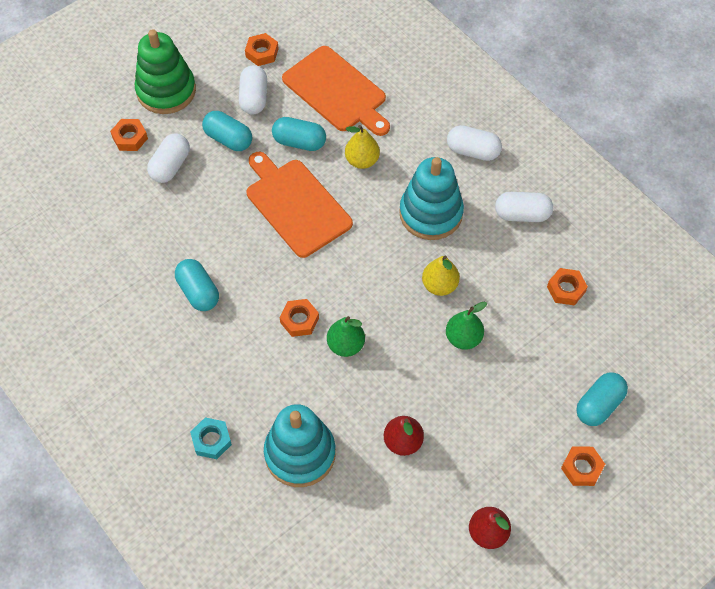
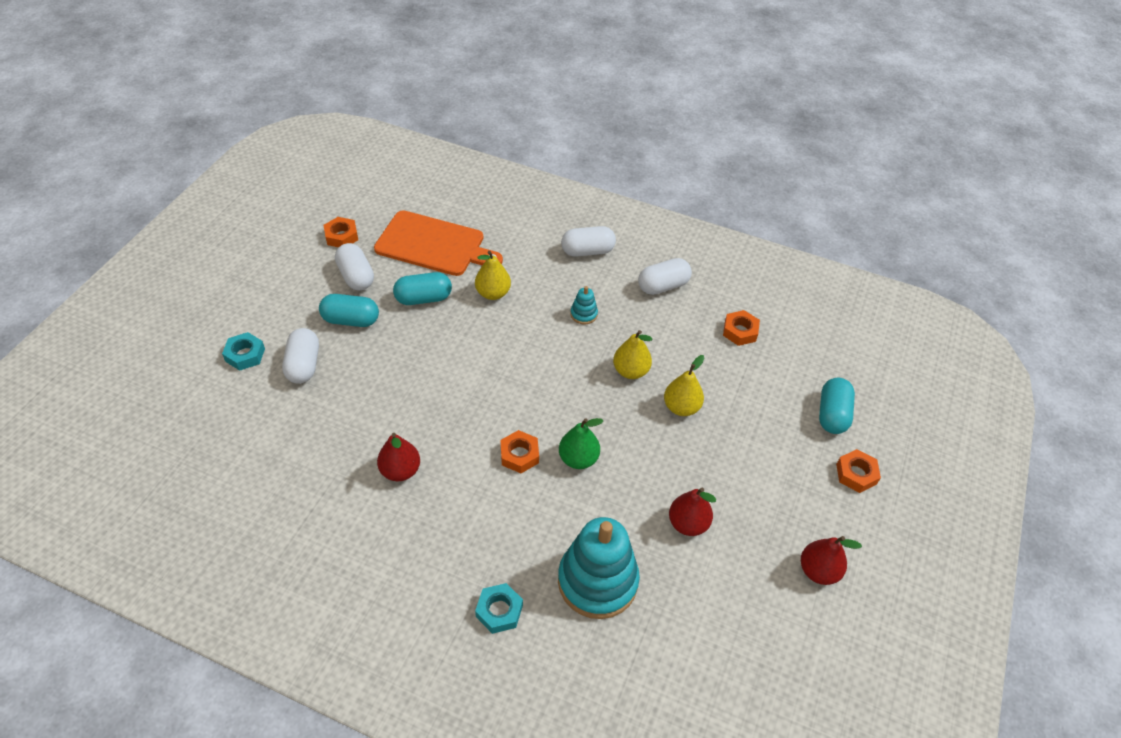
camera: 30 degrees left, 10 degrees down
(130, 138) = (245, 355): orange nut -> turquoise nut
(166, 91) = (261, 300): green stacking toy -> none
(198, 292) = (400, 470): turquoise capsule -> red pear
(296, 205) = (453, 353): orange cutting board -> none
(431, 213) = (583, 314): turquoise stacking toy -> turquoise stacking toy, size x0.42
(463, 338) = (681, 407): green pear -> yellow pear

